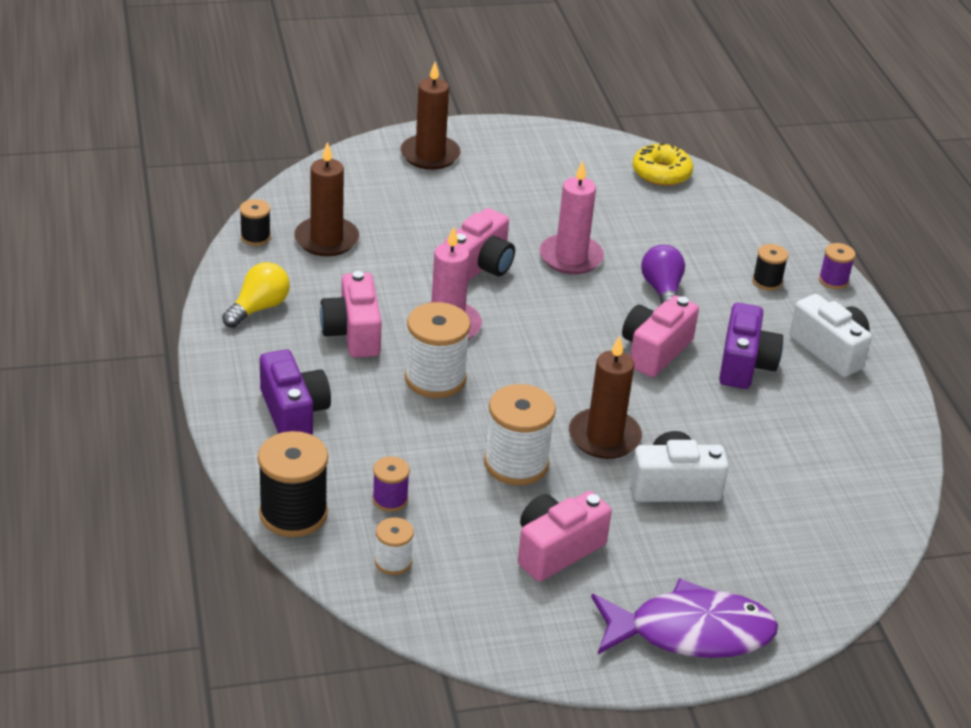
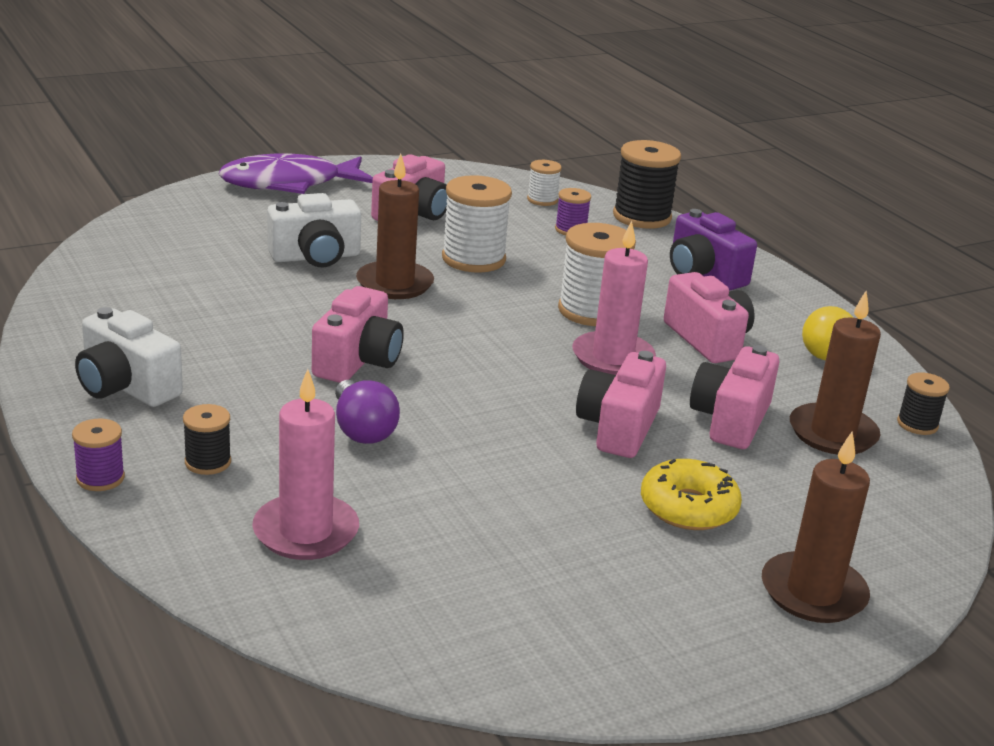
camera: 165 degrees right, 10 degrees down
(393, 260) = (731, 420): none -> pink camera
(571, 257) = (503, 456): pink candle -> pink candle (306, 532)
(661, 173) = (404, 630): yellow donut -> yellow donut (688, 507)
(744, 364) = (243, 360): purple camera -> none

